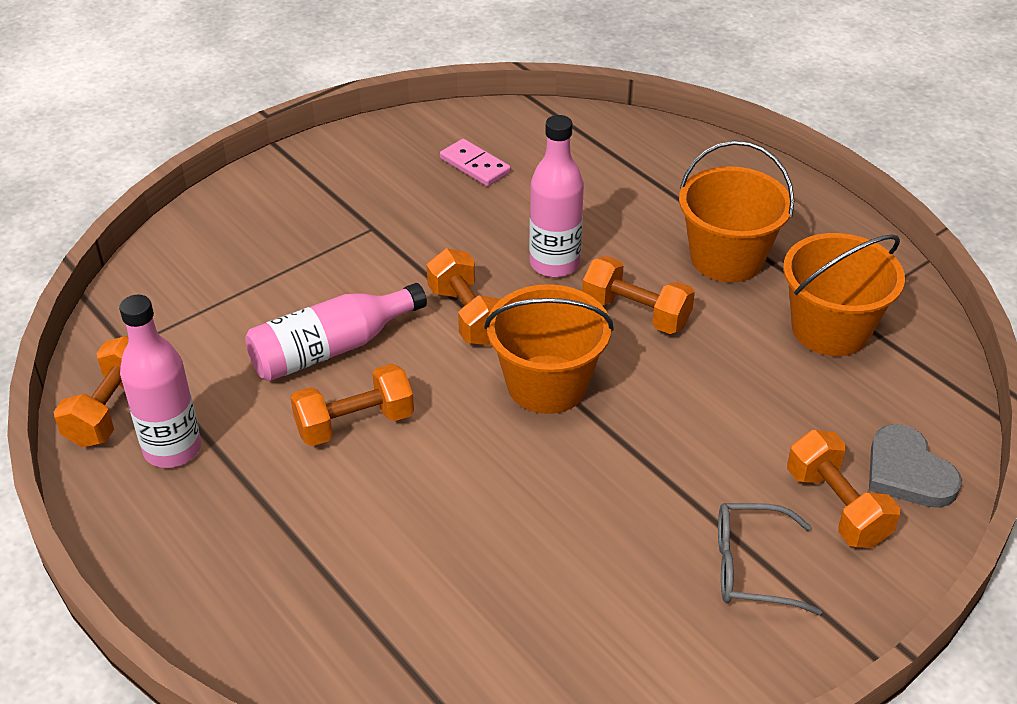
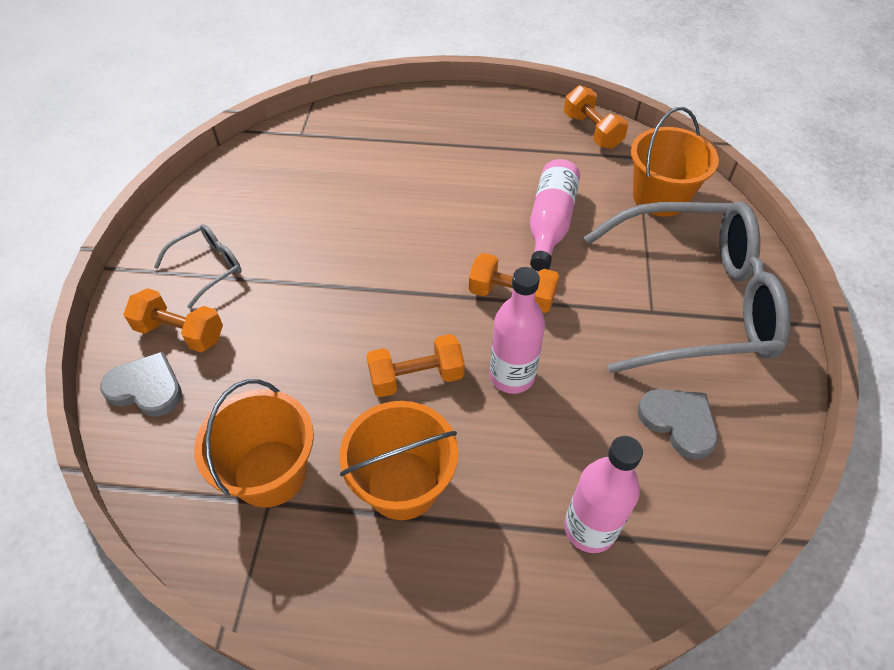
camera: 135 degrees right, 10 degrees up
(172, 449) = (540, 136): pink bottle -> pink bottle (589, 528)
(327, 211) = (695, 301): none -> grey glasses
(355, 424) = (481, 199): orange dumbbell -> none
(475, 165) = (679, 422): pink domino -> grey heart
(547, 384) = (414, 288): orange bucket -> orange bucket (660, 197)

